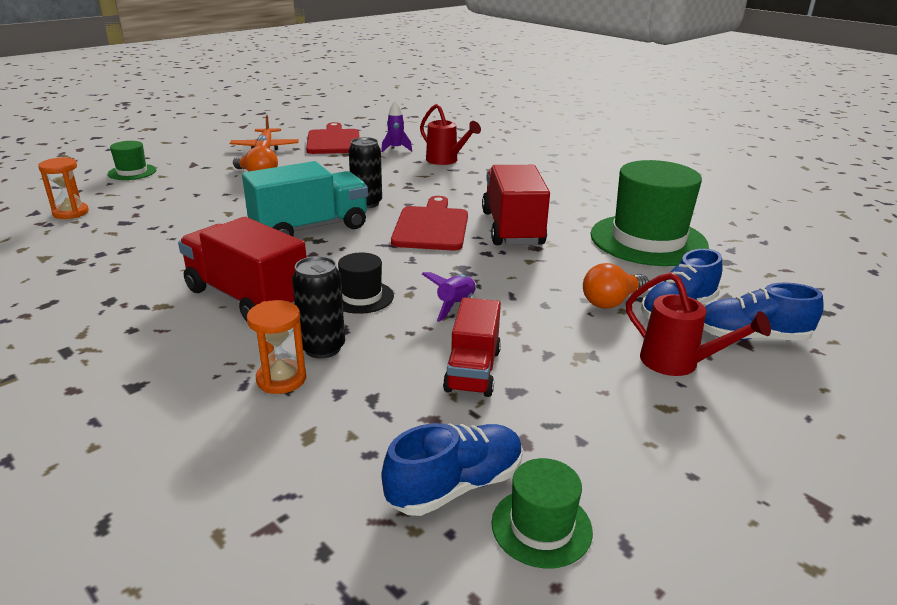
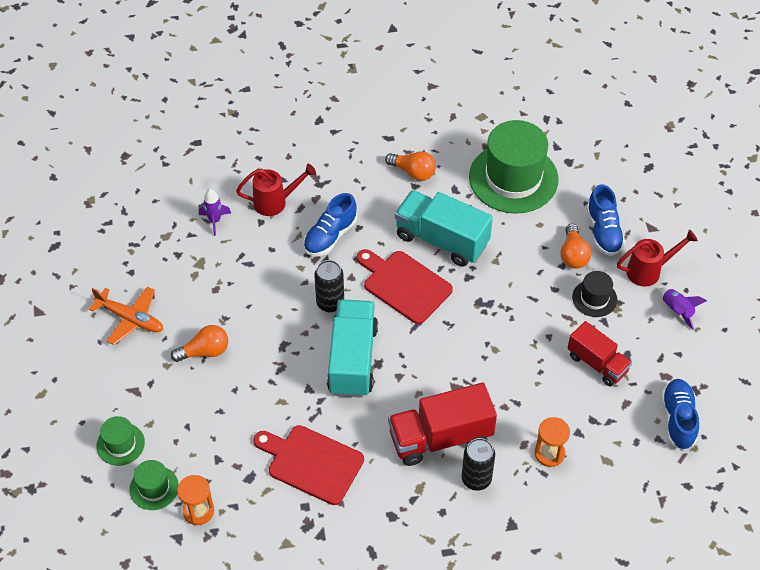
camera: 55 degrees left, 25 degrees up
(322, 348) = (529, 422): black can -> black can (476, 479)
(333, 141) = (153, 257): red cutting board -> red cutting board (311, 463)
(361, 297) = (482, 376): black hat -> black hat (594, 298)
(455, 305) = (525, 333): purple rocket -> purple rocket (677, 311)
(512, 228) = (442, 240): red truck -> turquoise truck
(541, 527) = (719, 403): green hat -> green hat (154, 488)
(567, 197) = (413, 172): none -> orange light bulb
(751, 337) = (648, 221): blue shoe -> blue shoe (330, 236)

